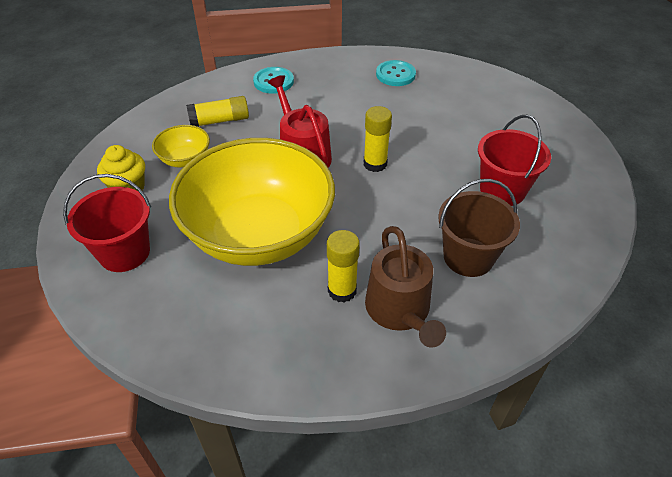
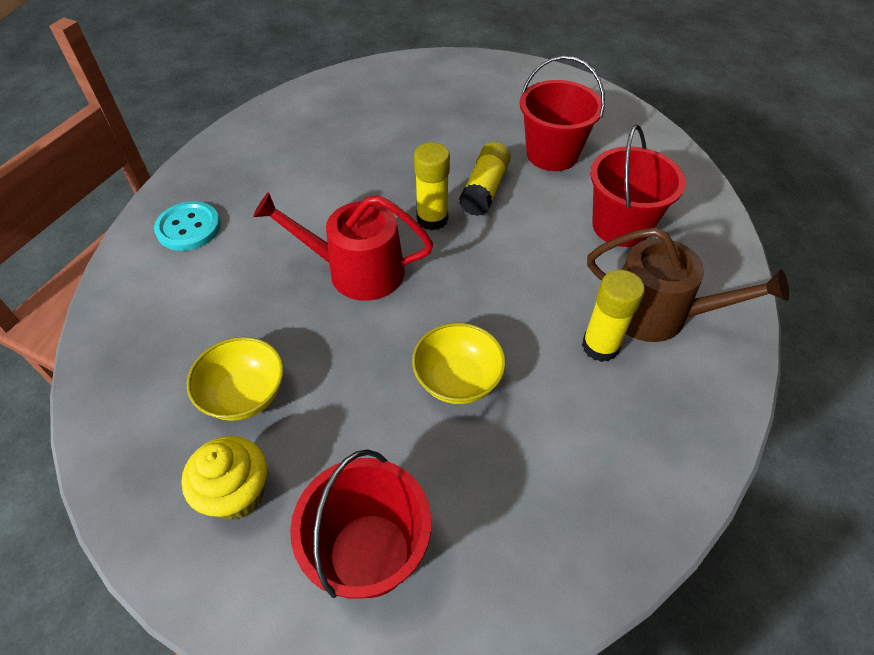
camera: 55 degrees left, 5 degrees up
(219, 121) = (204, 319): yellow glue stick -> yellow glue stick (484, 189)
(259, 234) = (457, 380): yellow bowl -> yellow bowl, size x0.41
(395, 74) = (303, 125): turquoise button -> none
(468, 257) = (621, 226): brown bucket -> red bucket

